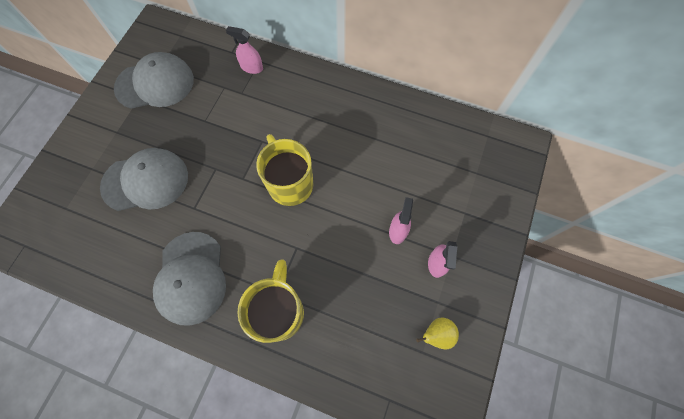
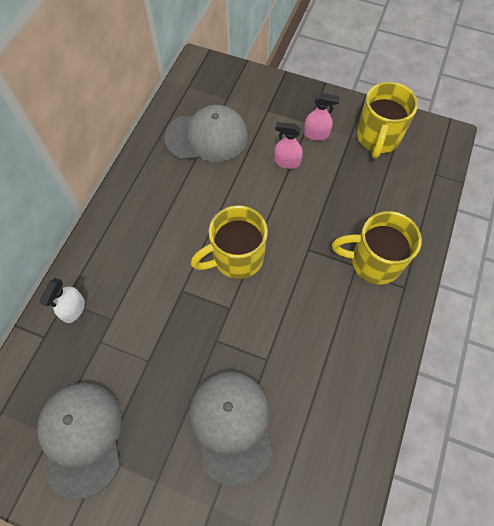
camera: 90 degrees left, 5 degrees down
(191, 278) = (348, 352): grey cap -> grey cap (207, 137)
(251, 67) = (73, 309): pink spray bottle -> white spray bottle
(436, 334) = (377, 138): yellow pear -> yellow mug

